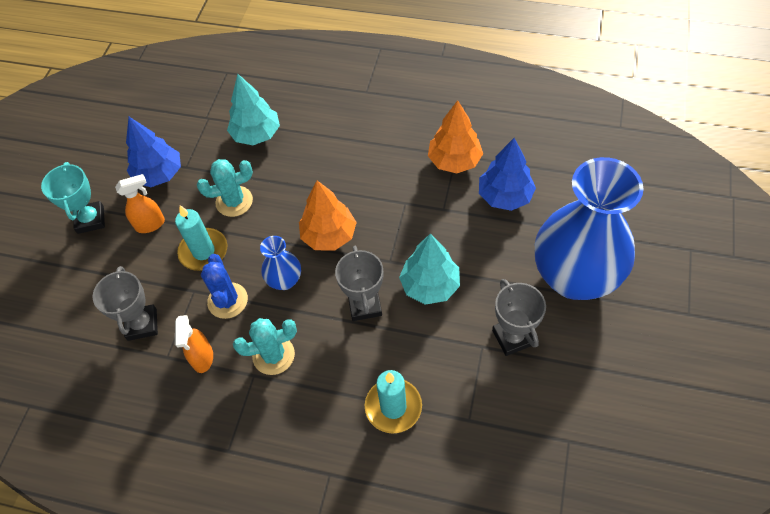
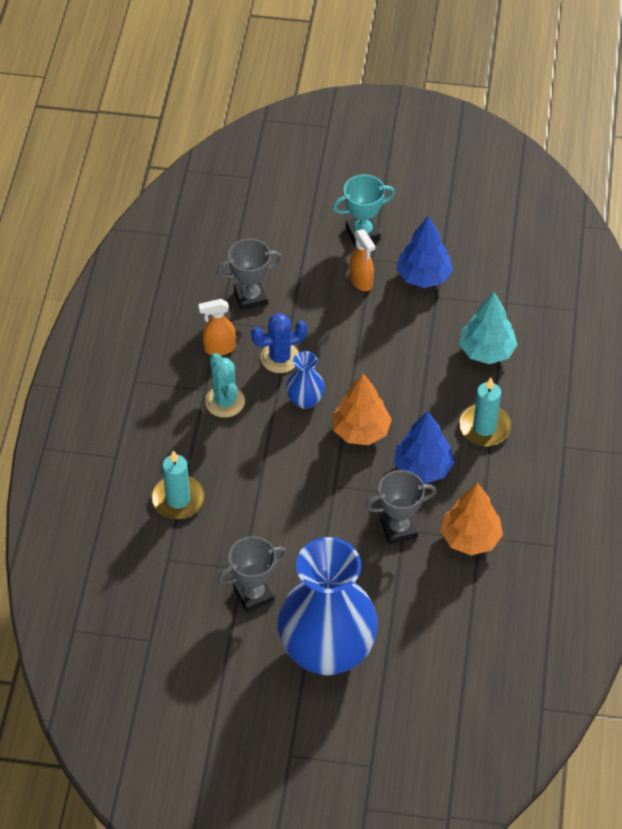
camera: 80 degrees right, 5 degrees down
(203, 251) = (333, 329): turquoise candle -> turquoise candle (484, 427)
(234, 201) = (395, 345): turquoise cactus -> none
(364, 305) = (282, 468): grey trophy -> grey trophy (398, 528)
(430, 285) = (308, 522): turquoise tree -> none
(504, 196) = (426, 587): blue tree -> blue tree (423, 468)

